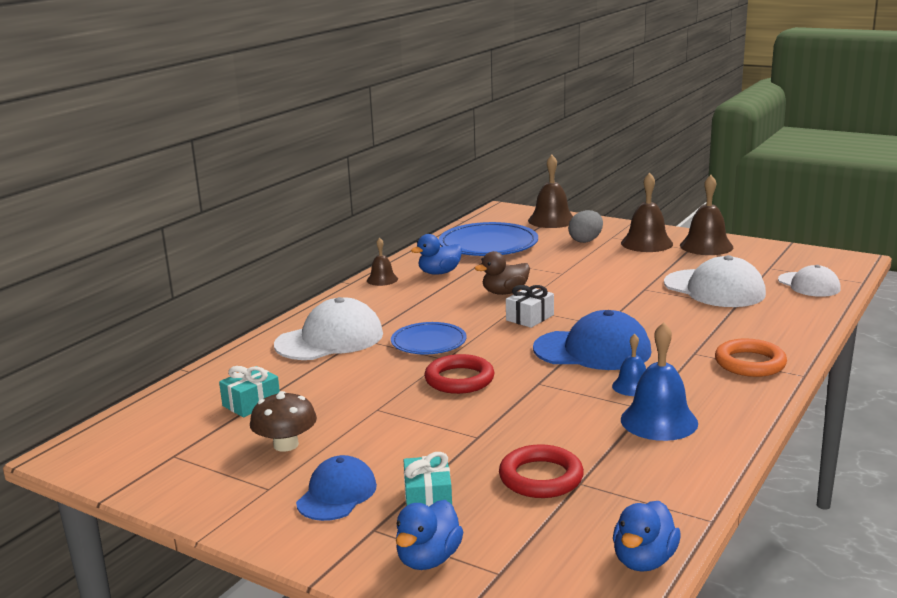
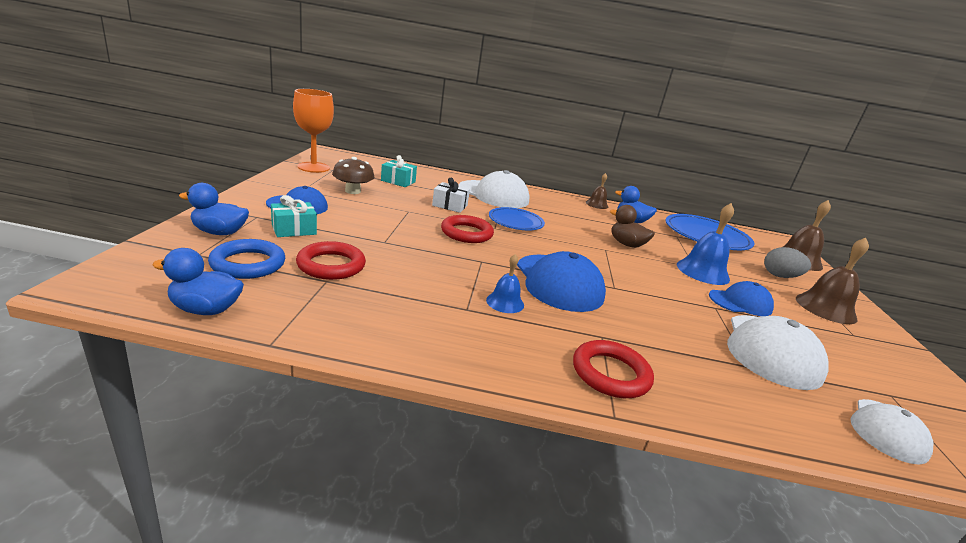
camera: 60 degrees right, 5 degrees up
(154, 473) = (313, 167): none -> orange goblet
(530, 317) = (592, 255): white gift -> white gift (450, 205)
(531, 535) = (248, 264): none -> blue ring
(636, 275) = (740, 302): none -> blue cap
(659, 421) = (446, 316): blue bell -> blue bell (702, 271)
(706, 246) = (879, 346): brown bell -> none
(750, 363) = (610, 373): orange ring -> red ring

